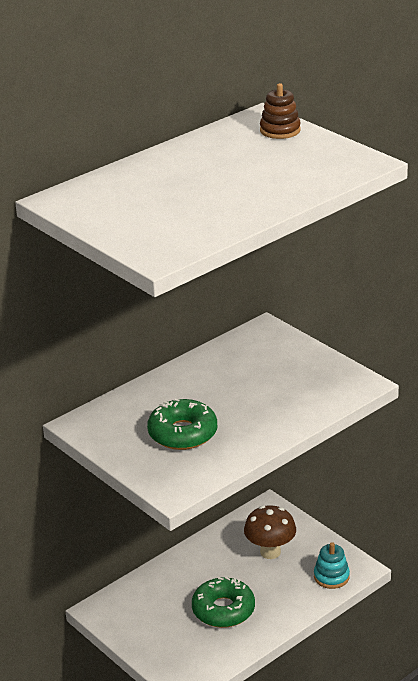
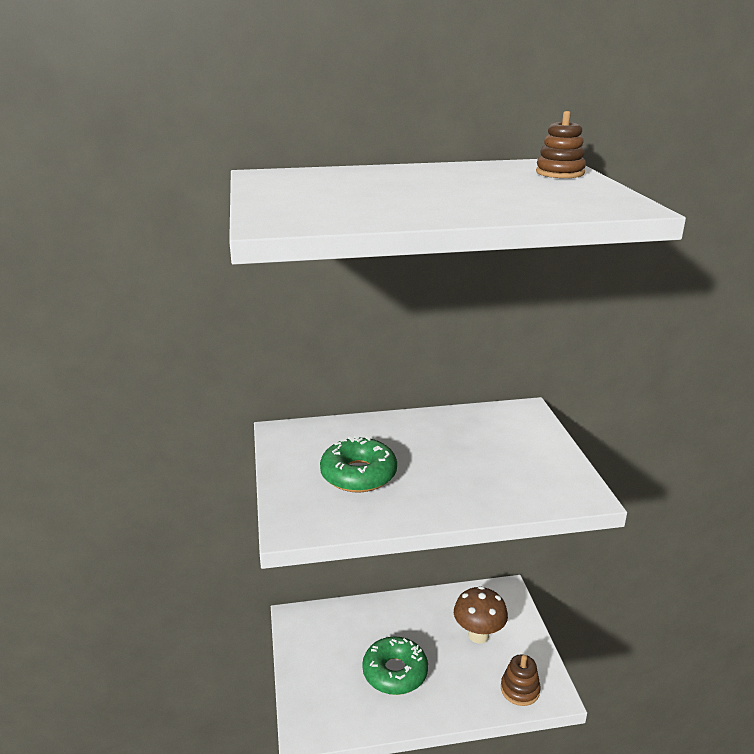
camera: 30 degrees right, 5 degrees down
(331, 577) = (520, 689): turquoise stacking toy -> brown stacking toy

